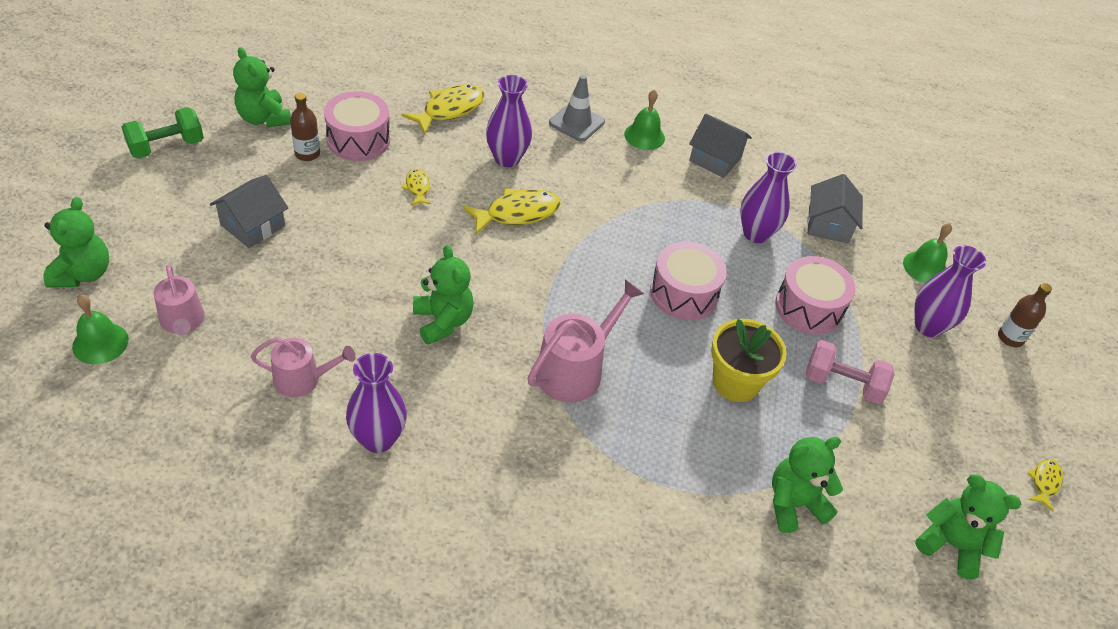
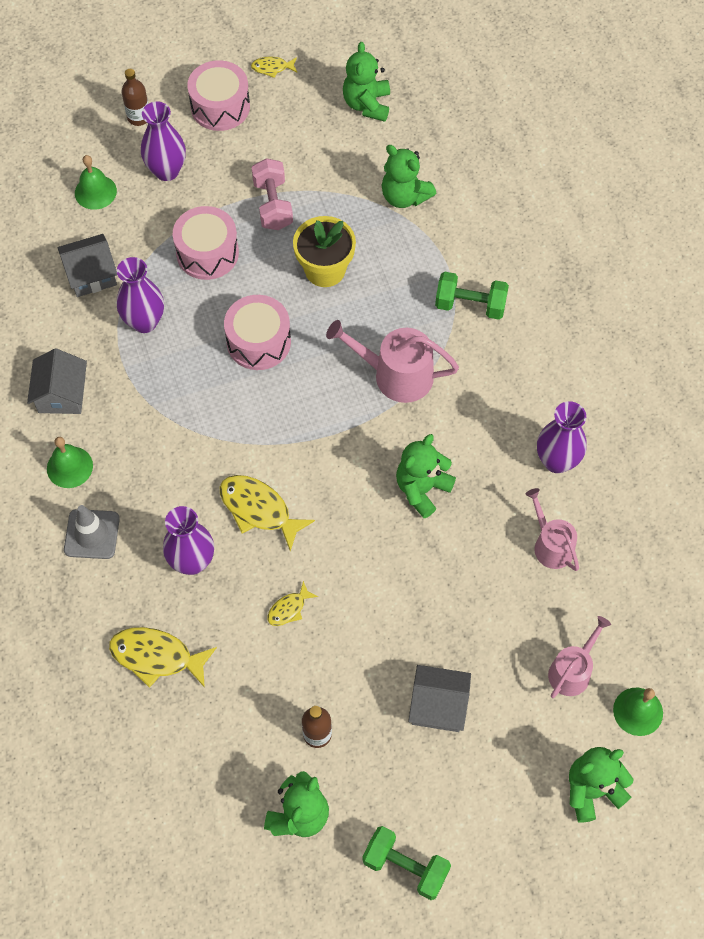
camera: 115 degrees left, 15 degrees up
(358, 140) = (263, 705): pink drum -> pink drum (220, 107)
(612, 478) = (470, 305): none -> green dumbbell

